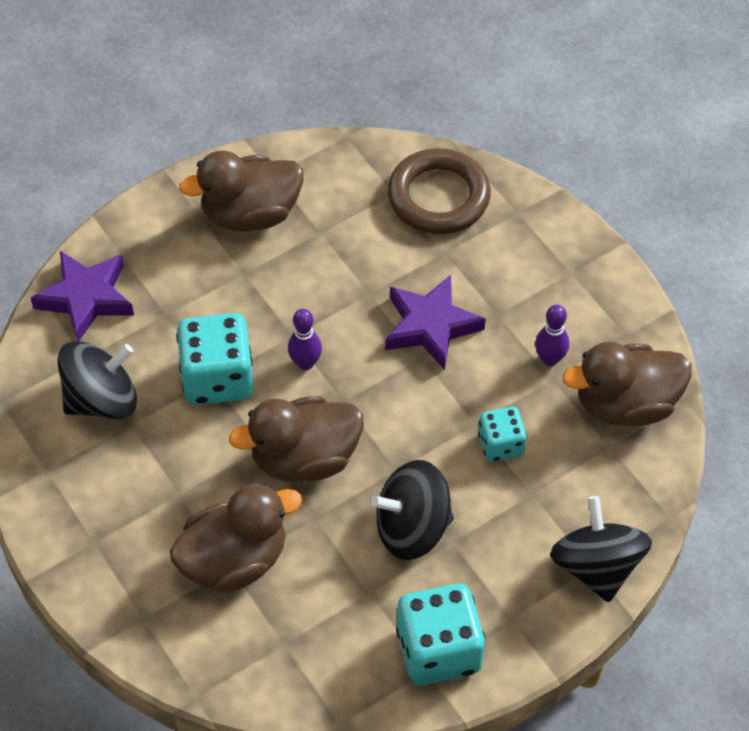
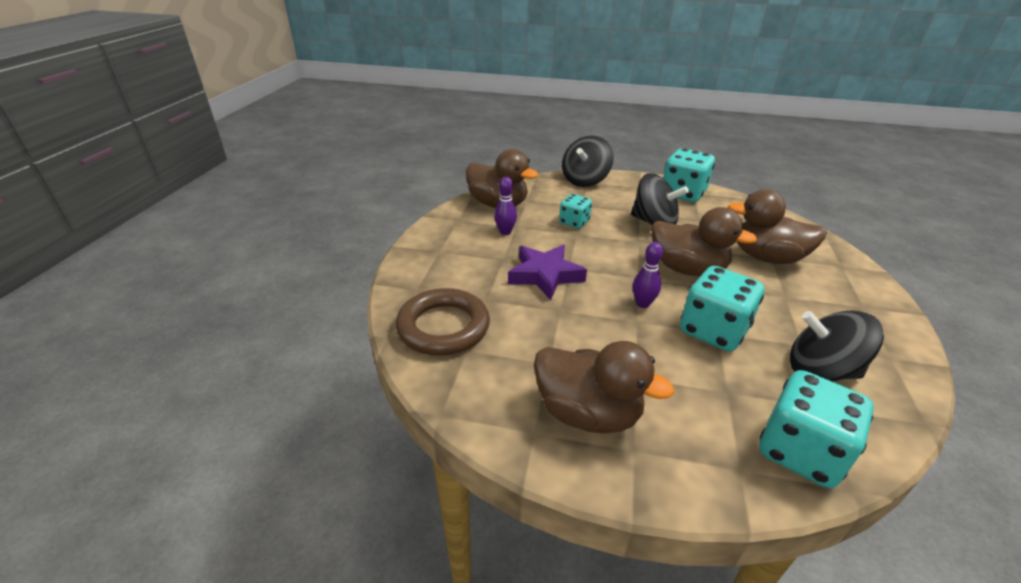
camera: 135 degrees left, 20 degrees down
(86, 298) = (800, 451): purple star -> turquoise dice

